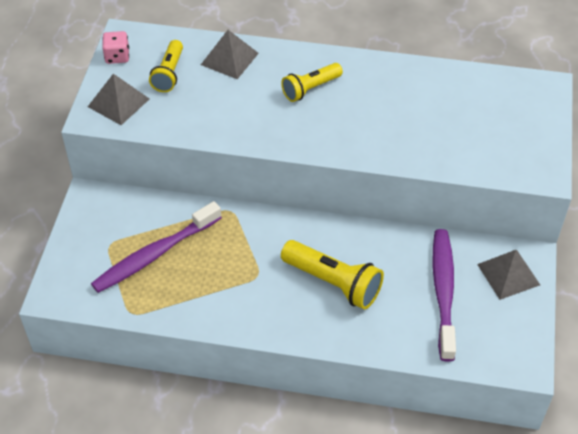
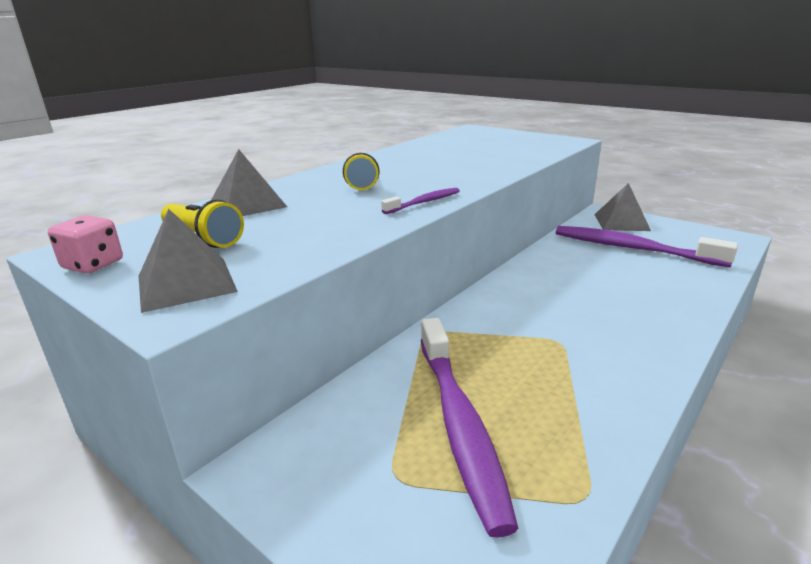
camera: 60 degrees left, 25 degrees down
(286, 140) = (424, 202): none -> purple toothbrush
(333, 283) = (596, 296): yellow flashlight -> none

